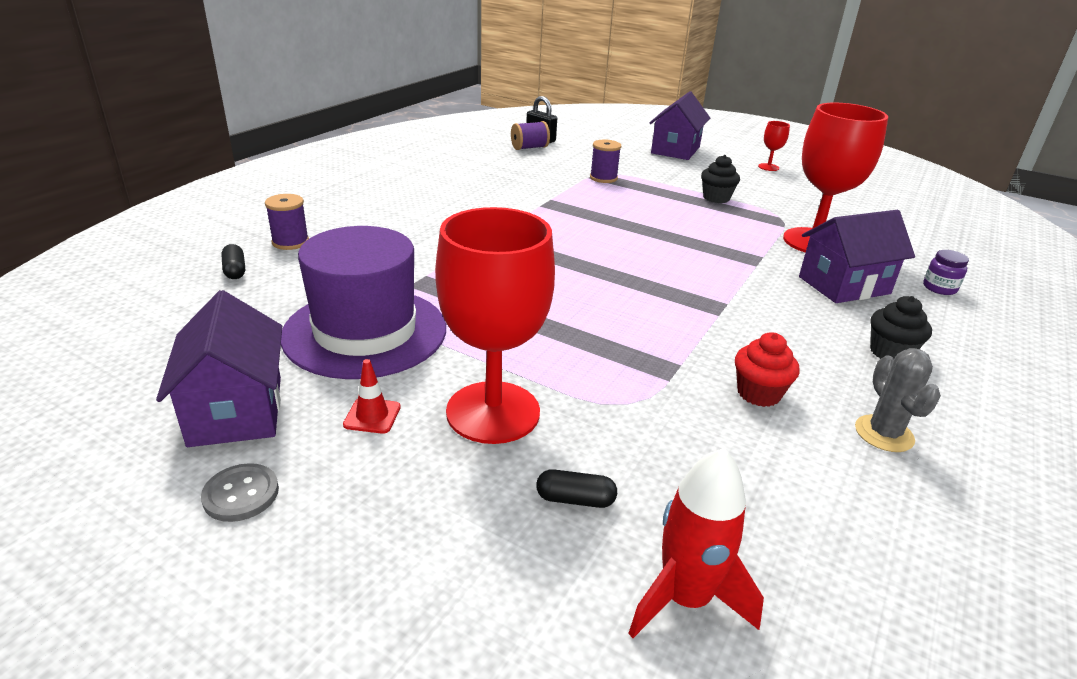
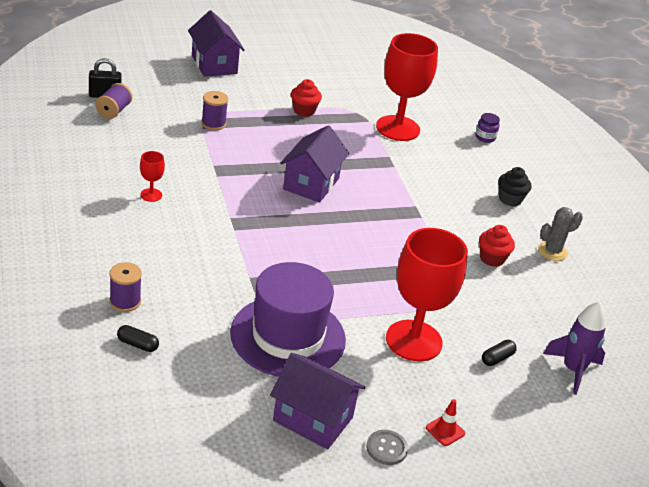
camera: 50 degrees left, 5 degrees up
(372, 416) = (372, 378): red traffic cone -> red traffic cone (445, 430)
(685, 598) = (573, 370): red rocket -> purple rocket
(716, 198) = (304, 111): black cupcake -> red cupcake
(768, 167) = (293, 58): red goblet -> red goblet (151, 195)
(844, 285) = (447, 159): purple house -> purple house (311, 184)
(884, 434) = (552, 251): grey cactus -> grey cactus turned 60 degrees counterclockwise

